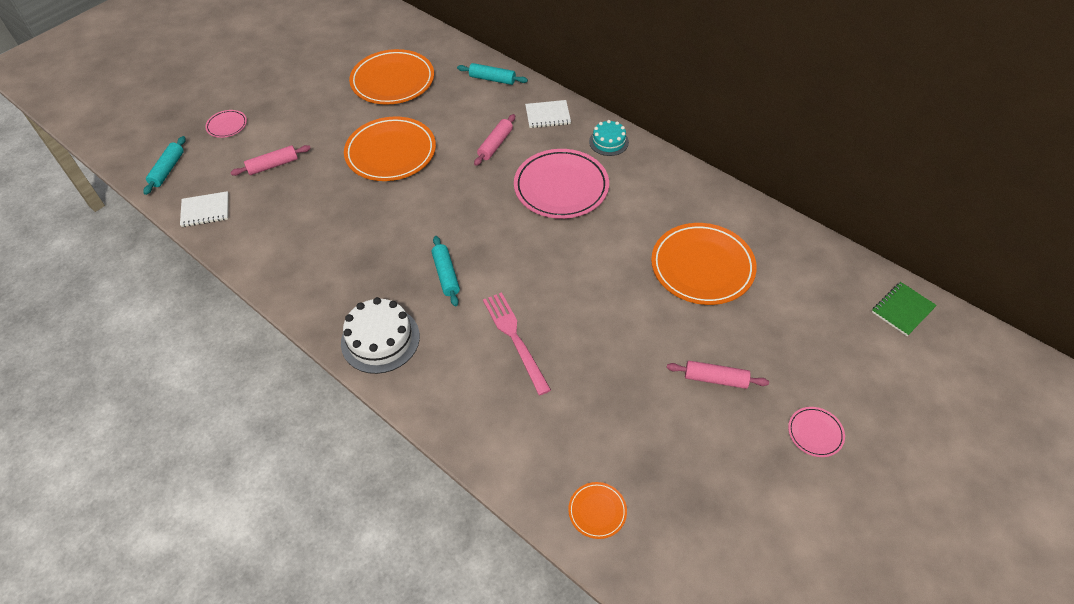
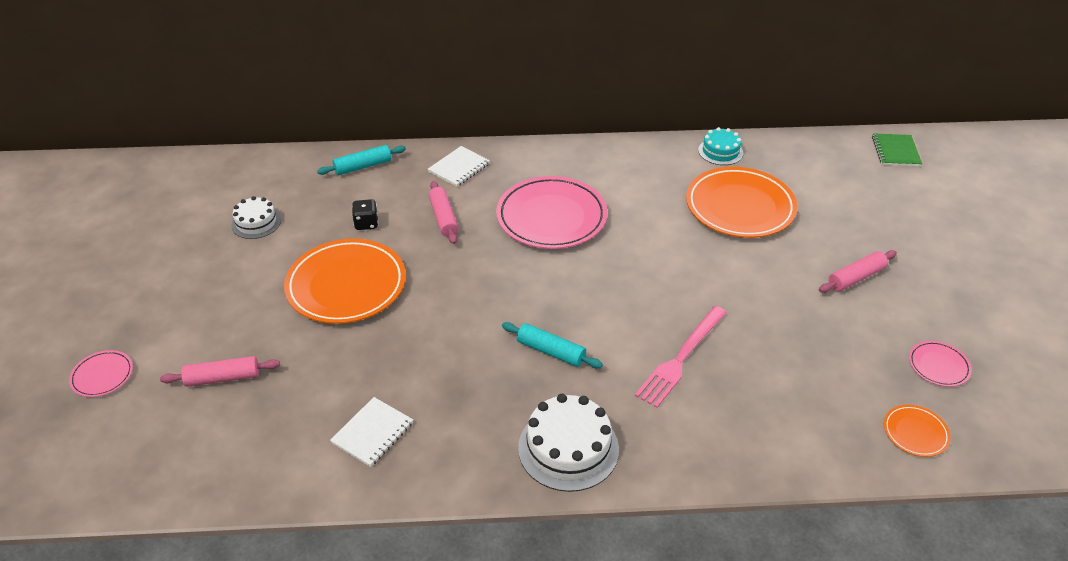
camera: 45 degrees left, 10 degrees down
(167, 170) = (81, 468): turquoise rolling pin -> none
(205, 210) = (198, 474): white notebook -> white notebook (372, 433)
(273, 165) = (223, 378): pink rolling pin -> pink rolling pin turned 60 degrees clockwise
(393, 81) = (256, 222): orange plate -> white cake
(448, 120) = (366, 224): none -> black dice
(515, 339) = (681, 358): pink fork -> pink fork turned 75 degrees counterclockwise
(608, 142) = (541, 159): turquoise cake -> turquoise cake (720, 151)
(815, 433) = (958, 266): pink plate -> pink plate (938, 366)

